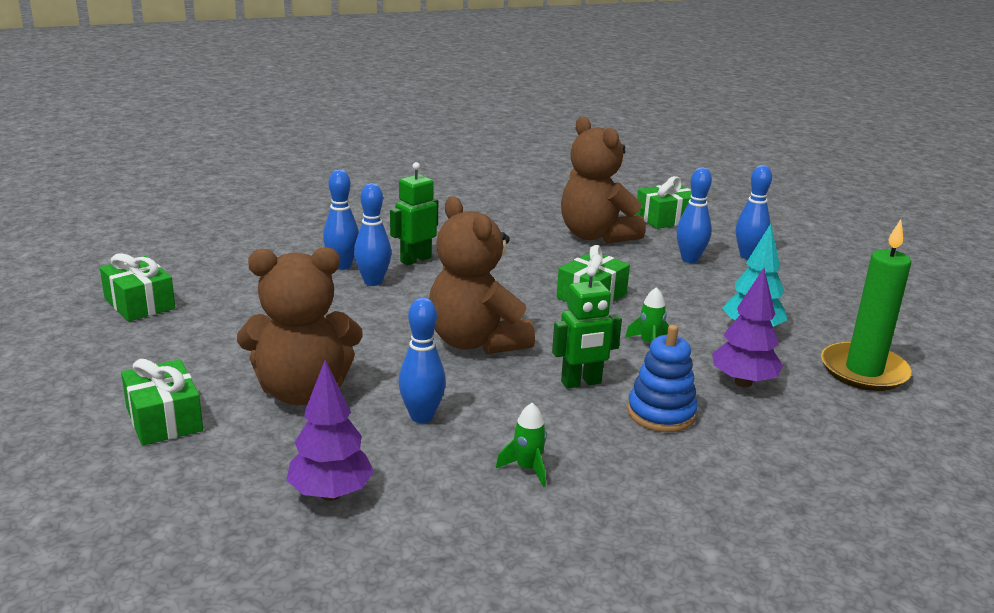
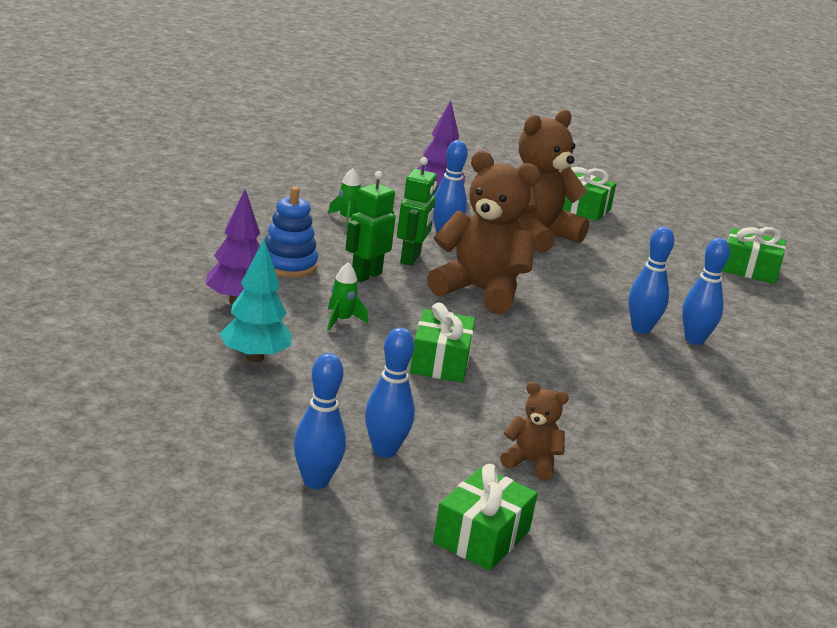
camera: 145 degrees right, 0 degrees up
(415, 259) = (651, 365): green robot -> green robot (411, 258)
(596, 235) = (531, 463): brown teddy bear -> brown teddy bear, size x0.48
(863, 371) = (127, 336): green candle -> none

